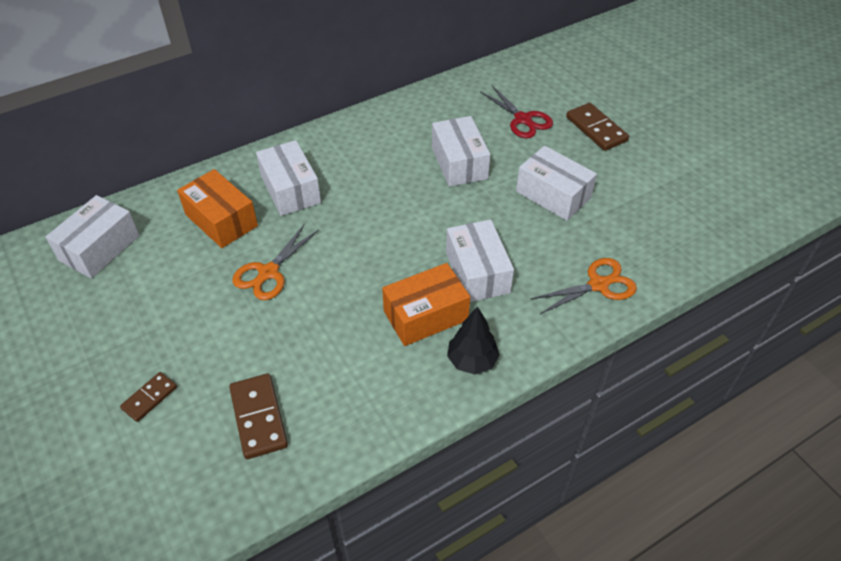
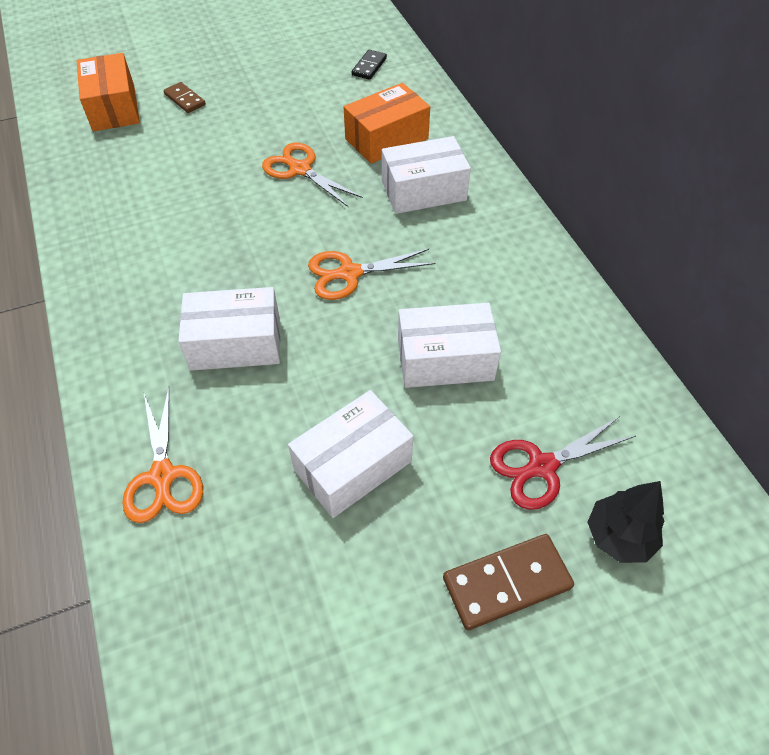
camera: 100 degrees right, 5 degrees up
(100, 248) = (369, 67): white box -> black domino
(259, 417) = (131, 158): brown domino -> none
(392, 220) = (350, 273): none -> orange scissors
(425, 315) = (191, 285): orange box -> orange box (114, 108)
(472, 361) = (112, 315): black tree -> black tree (618, 536)

